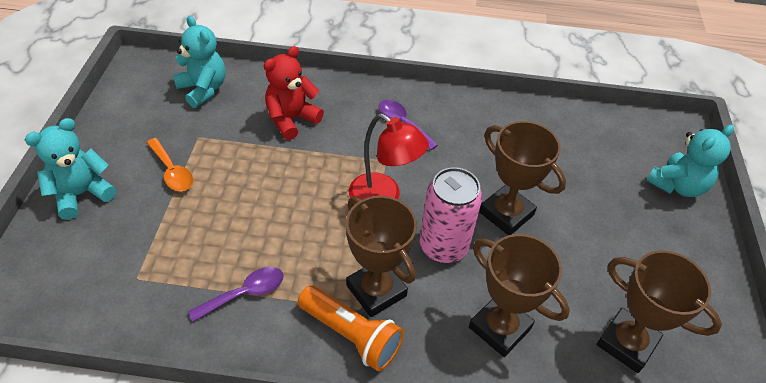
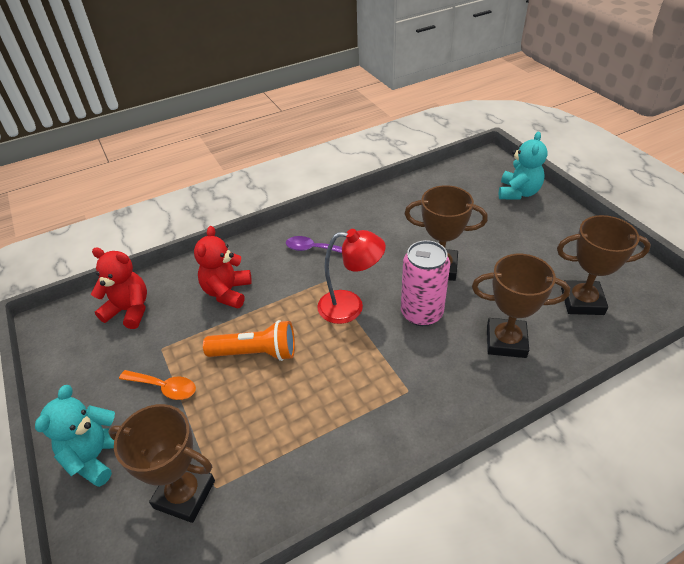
camera: 30 degrees left, 5 degrees down
(203, 89) = (129, 310): turquoise teddy bear -> red teddy bear
(245, 293) = (316, 438): purple spoon -> none
(351, 335) = (420, 412): orange flashlight -> orange flashlight (256, 353)
(376, 290) = (407, 371): brown trophy -> brown trophy (184, 494)

